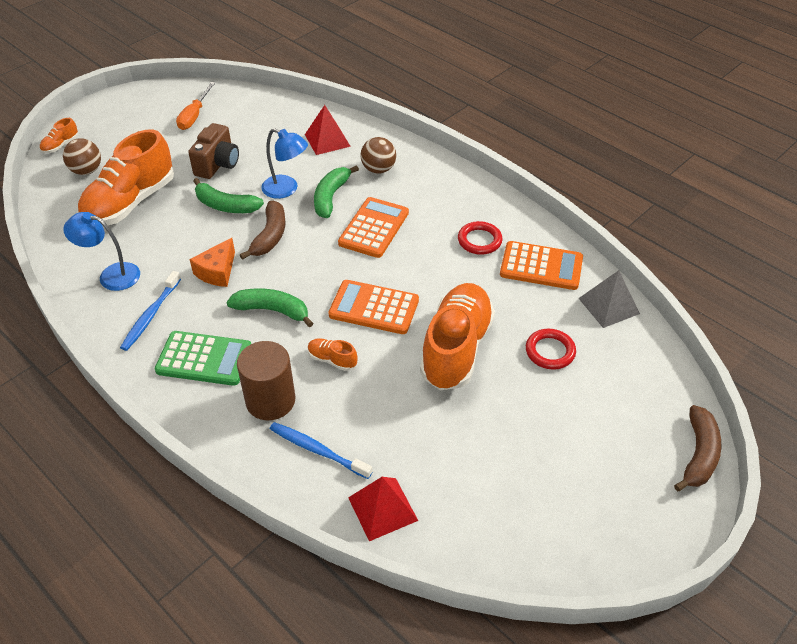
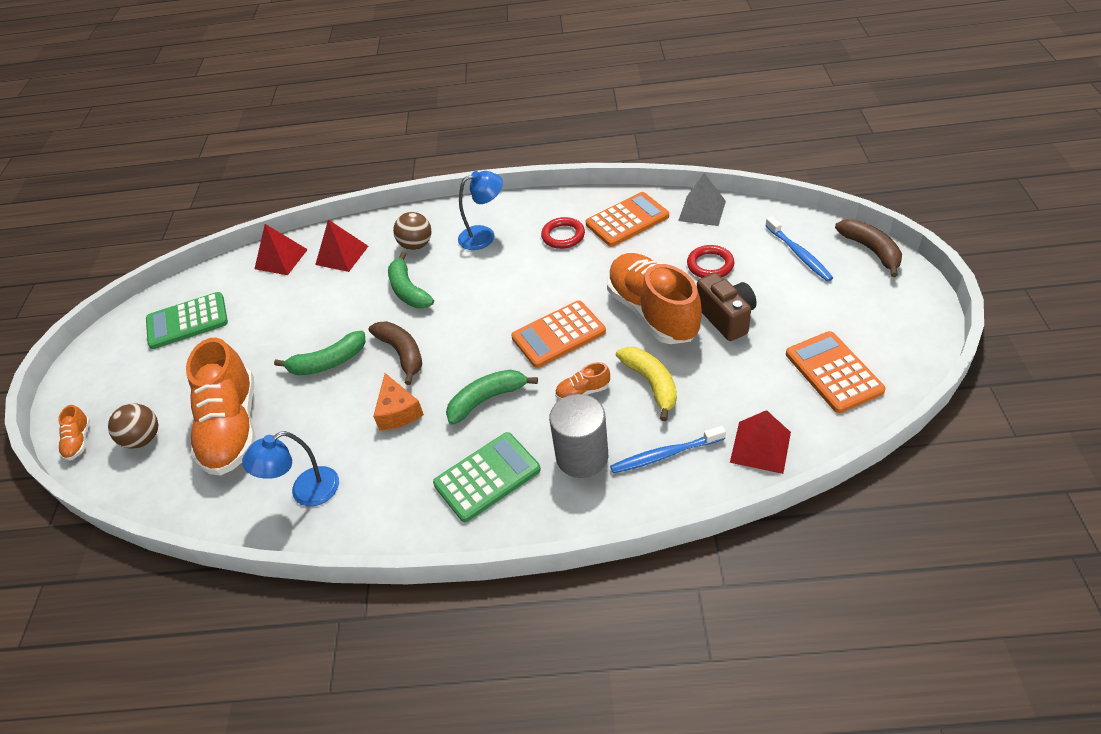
camera: 40 degrees left, 0 degrees up
(151, 315) = (391, 488): blue toothbrush -> blue toothbrush (798, 254)
(194, 116) = (187, 321): orange screwdriver -> green calculator
(217, 164) = (271, 340): brown camera -> brown camera (726, 318)
(270, 400) = (582, 456): brown cylinder -> grey cylinder
(286, 189) = (363, 312): blue lamp -> blue lamp (484, 235)
(292, 115) = (281, 259): none -> red pyramid
(374, 228) = (475, 285): orange calculator -> orange calculator (833, 372)
(380, 396) = (651, 384): none -> yellow banana

